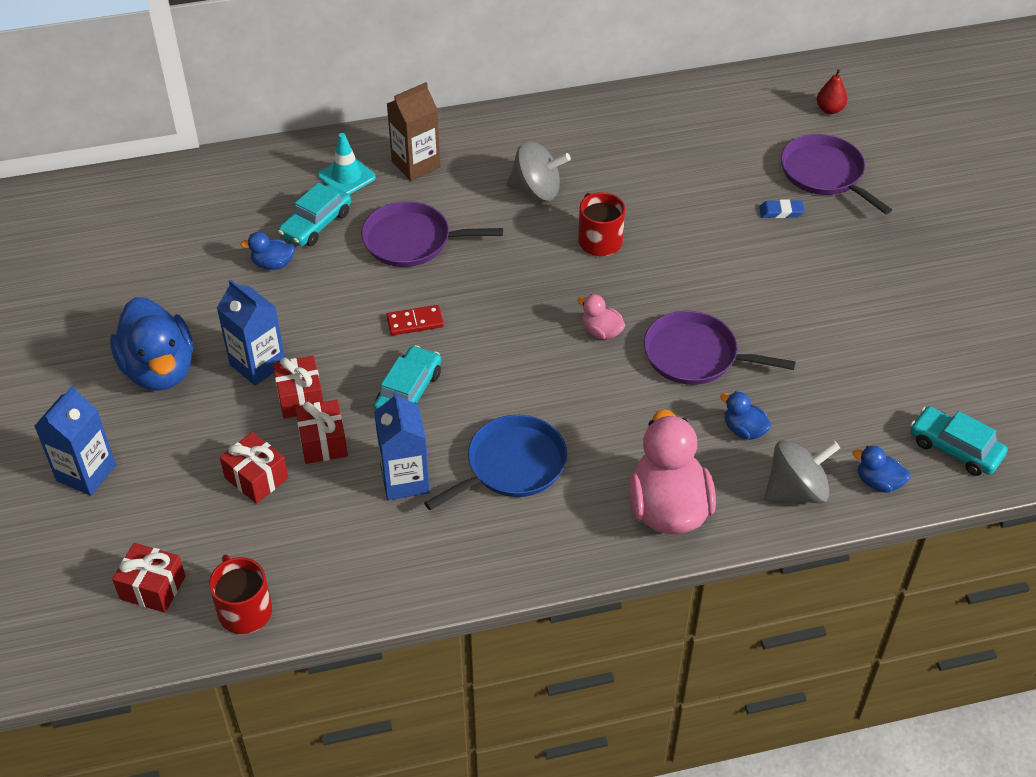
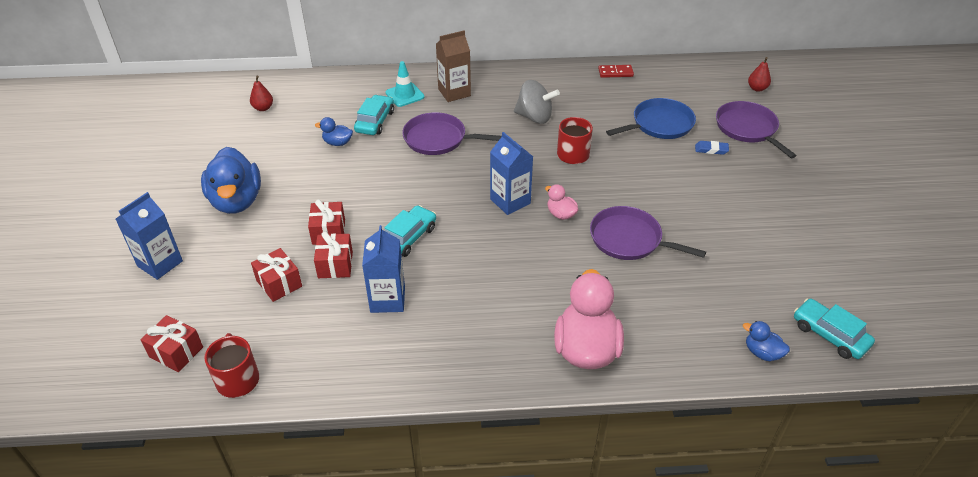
camera: 10 degrees right, 5 degrees down
(148, 222) = (263, 108): none -> red pear
(257, 364) = (306, 206): blue carton -> blue carton (510, 201)
(316, 224) = (375, 121): turquoise car -> turquoise car turned 150 degrees clockwise
(415, 322) = (425, 192): red domino -> red domino (615, 73)
(512, 465) = (471, 300): blue pan -> blue pan (659, 124)
(744, 430) = (658, 298): blue duck -> none
(796, 490) = (693, 349): grey spinning top -> none

